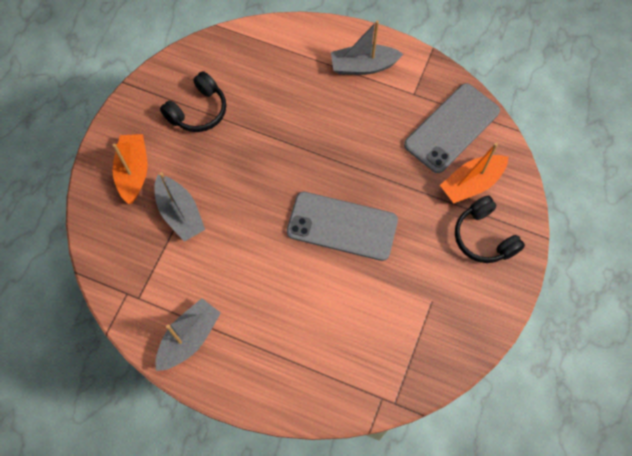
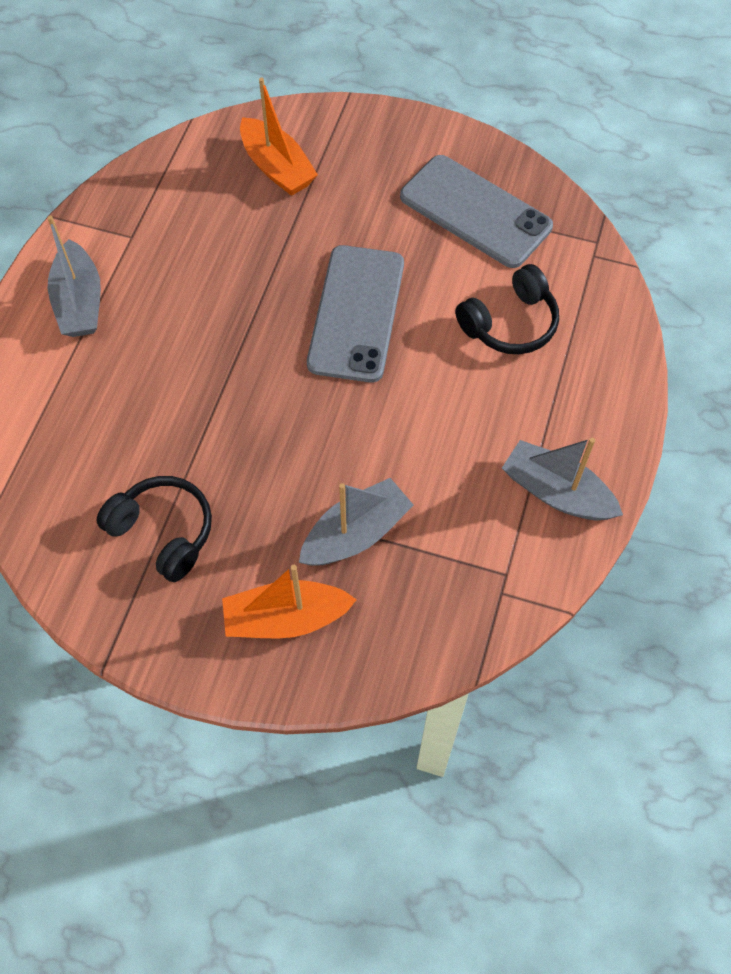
camera: 95 degrees left, 5 degrees down
(452, 128) = (189, 190): grey phone -> grey phone (475, 211)
(484, 237) = (356, 154): black headphones -> black headphones (510, 323)

